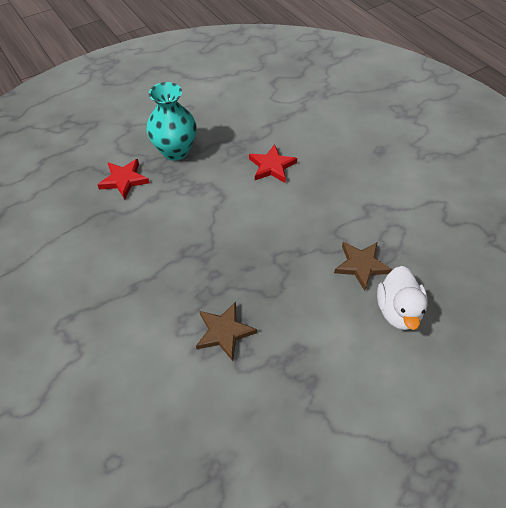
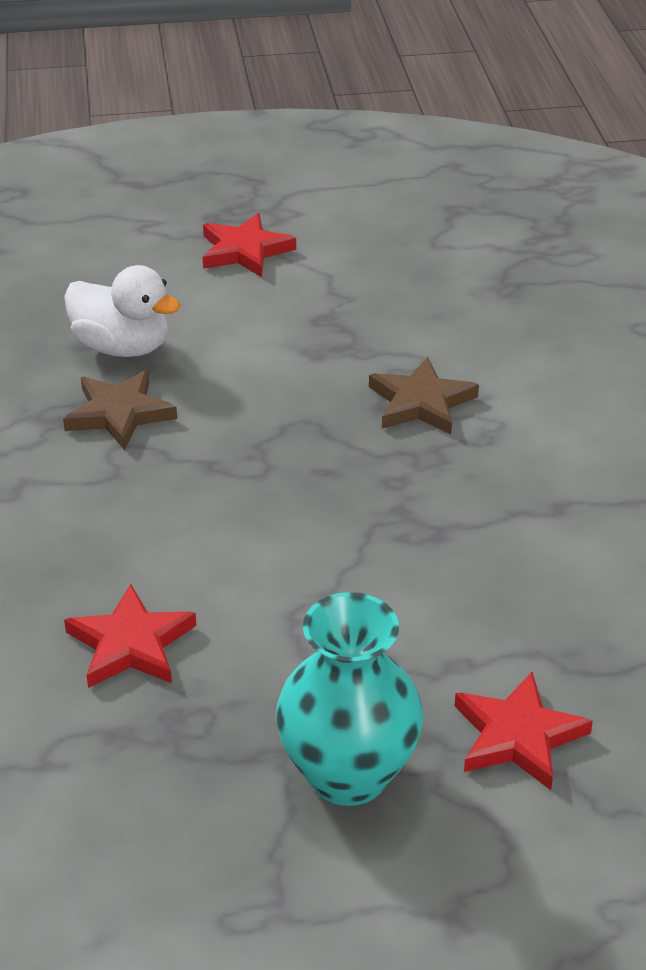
camera: 155 degrees left, 15 degrees down
(397, 310) = (122, 347): white duck -> white duck turned 90 degrees clockwise
(401, 433) = (245, 251): none -> red star

